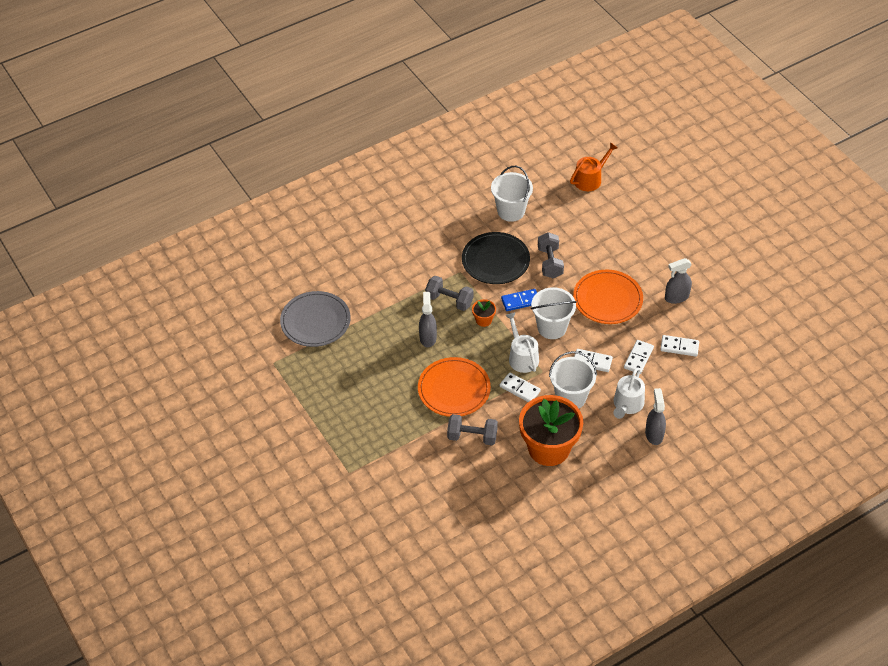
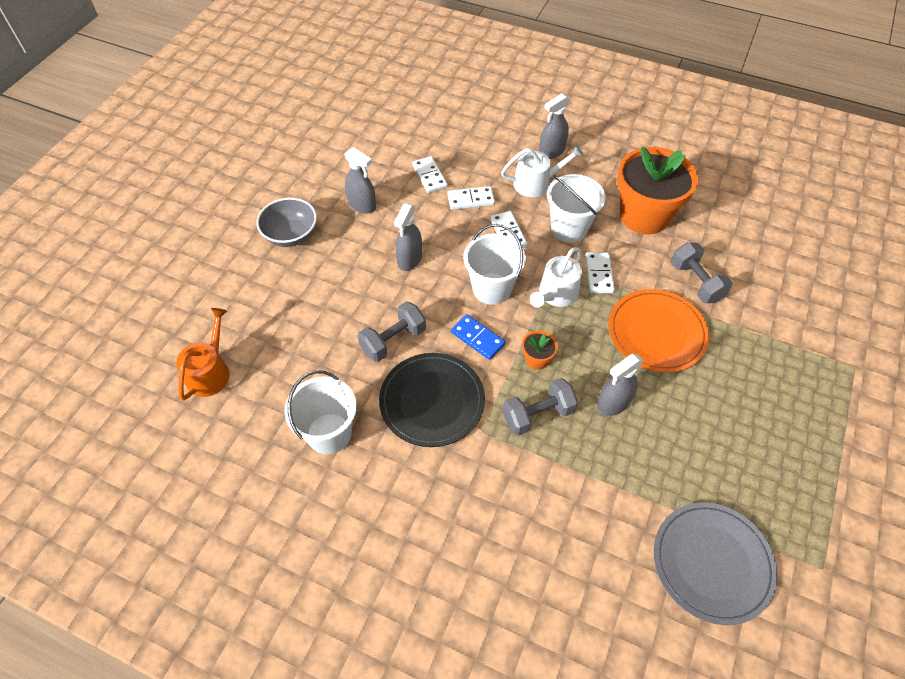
camera: 125 degrees left, 5 degrees up
(449, 300) = (538, 415): grey dumbbell -> grey dumbbell turned 75 degrees clockwise
(590, 179) = (210, 372): orange watering can -> orange watering can turned 90 degrees clockwise
(607, 299) = (409, 259): orange plate -> grey spray bottle
(674, 250) = (291, 235): none -> grey bowl

